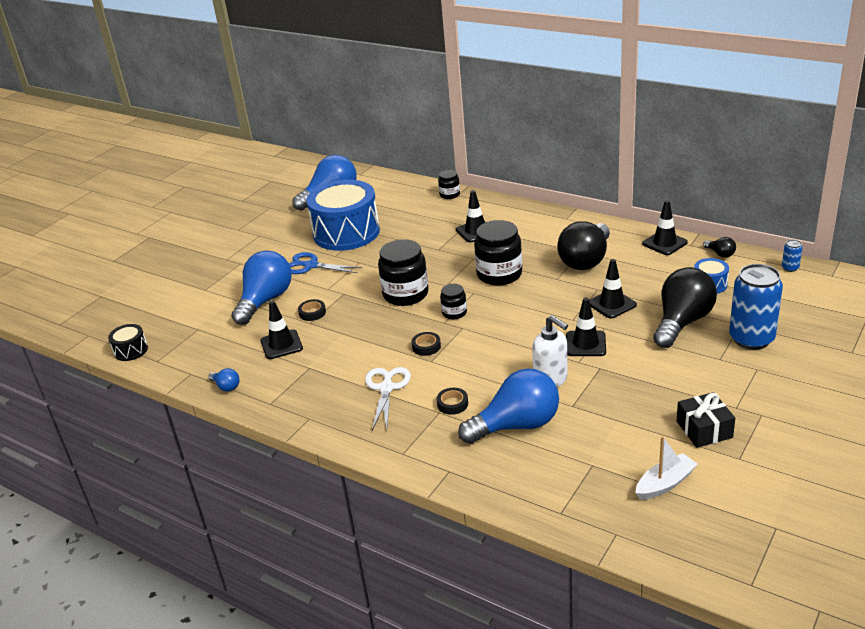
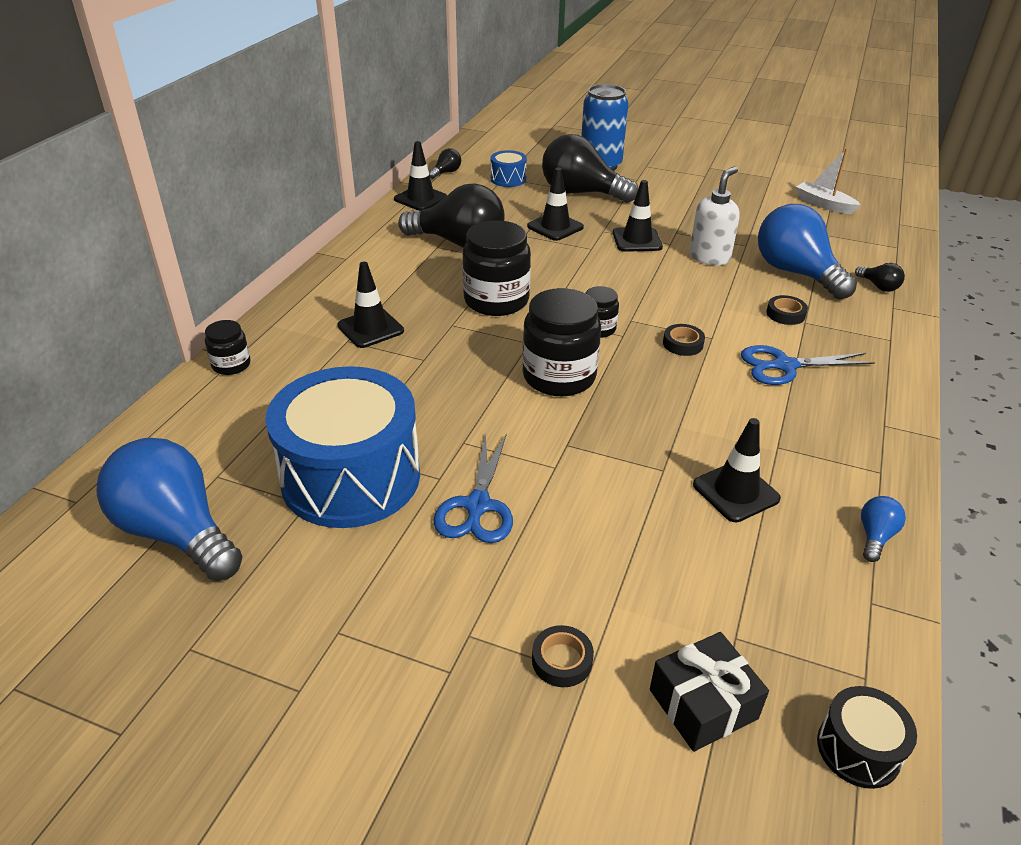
camera: 105 degrees left, 5 degrees up
(265, 301) = (610, 547): blue light bulb -> none
(312, 313) = (634, 472): black tape -> black tape (562, 660)
(386, 388) = (785, 366): white scissors -> blue scissors
(485, 472) = (878, 286): none -> black light bulb
(704, 429) = (743, 188): black gift -> black gift (703, 704)
(790, 268) = (474, 145): blue can -> none

